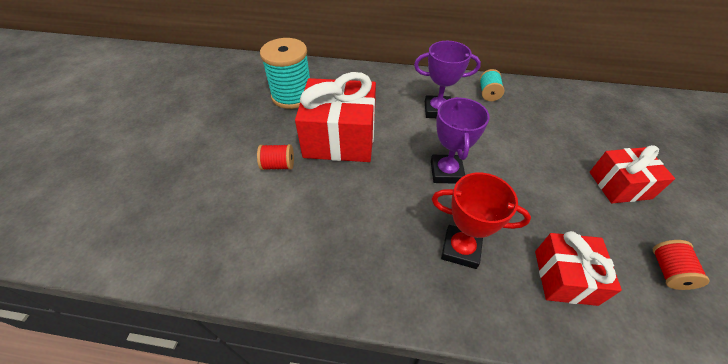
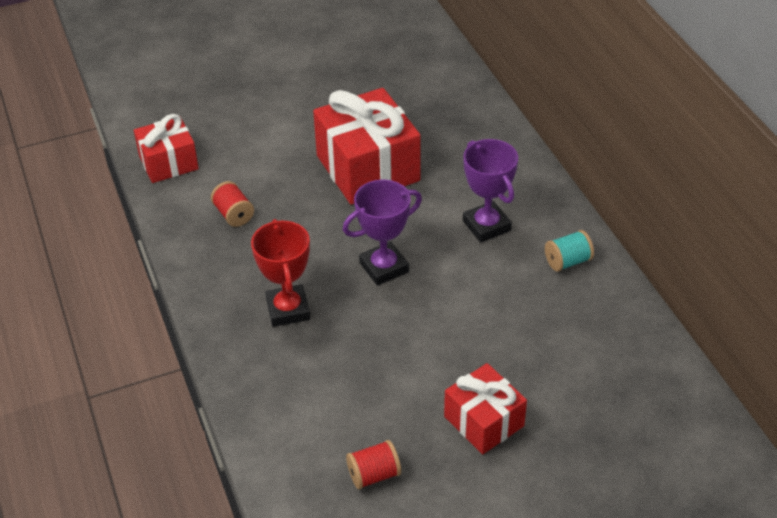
camera: 60 degrees right, 5 degrees down
(278, 165) = (294, 145): red spool -> red spool (234, 214)
(292, 96) = (404, 101): turquoise spool -> none
(565, 277) = (308, 392): red gift -> red gift (168, 163)

